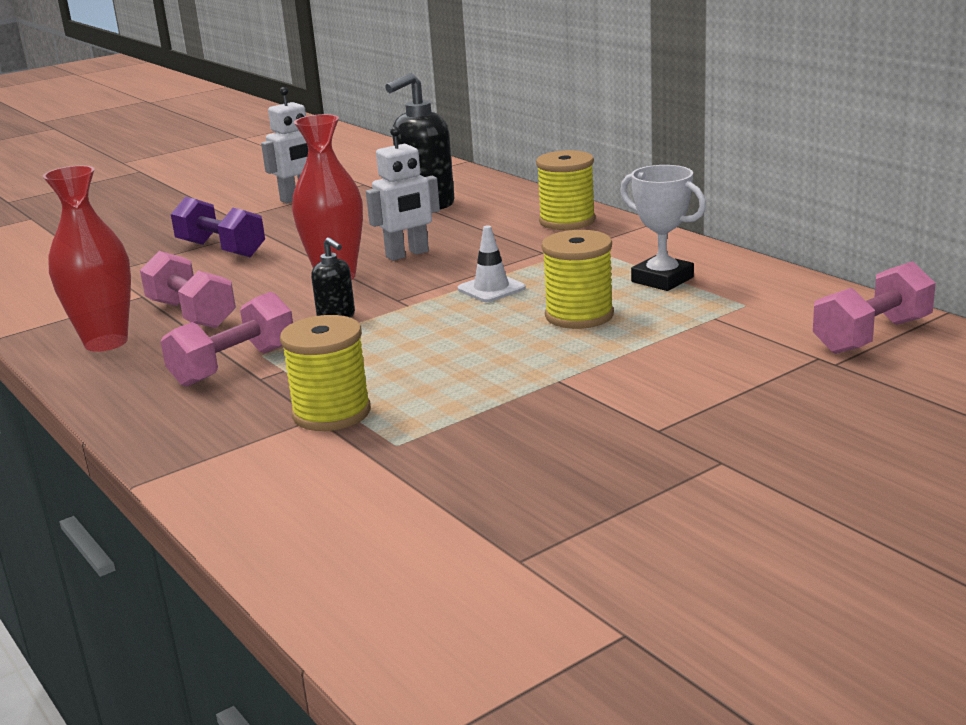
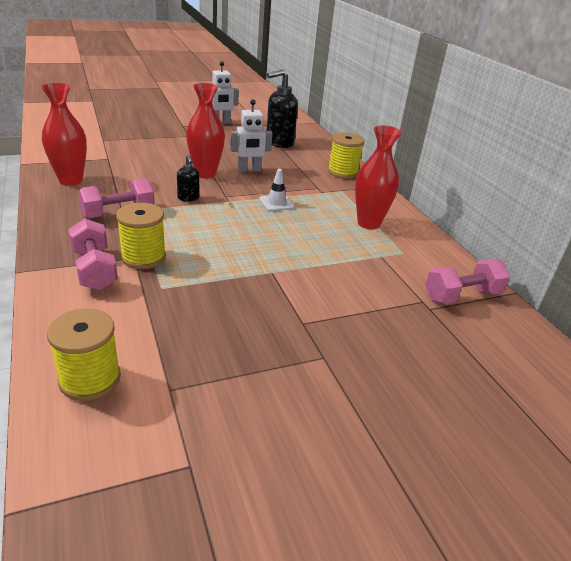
camera: 10 degrees right, 10 degrees up
(192, 314) = (122, 176): pink dumbbell -> pink dumbbell (94, 269)
(221, 249) = (163, 142): purple dumbbell -> none
(579, 315) = (310, 233): yellow spool -> yellow spool (90, 379)
(662, 280) = (368, 223): white trophy -> red vase

